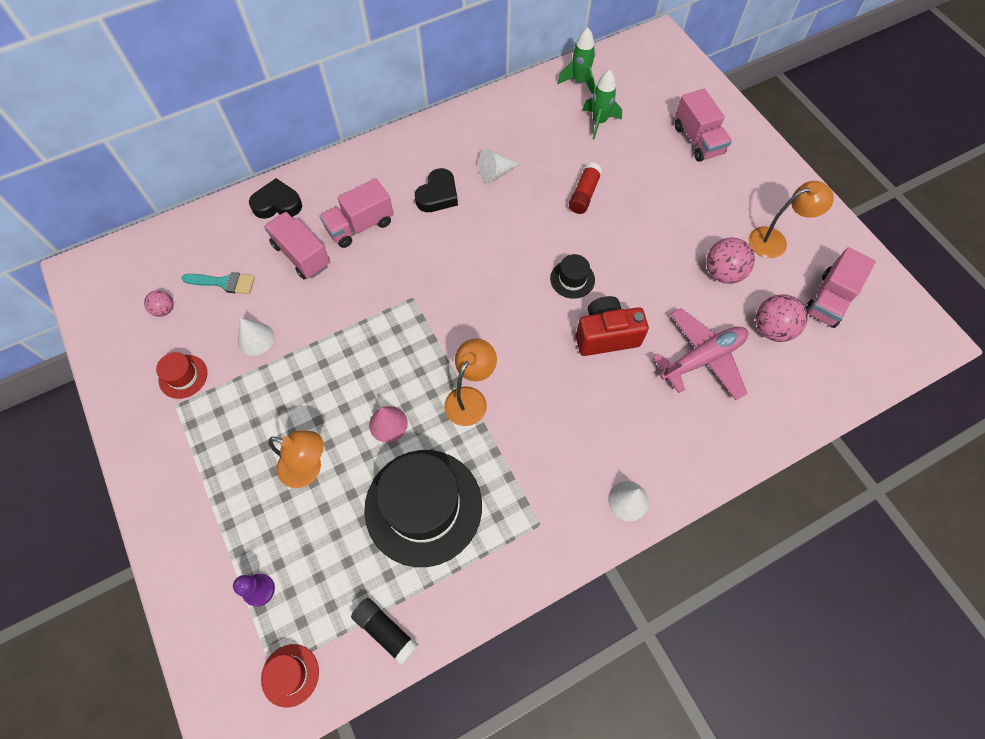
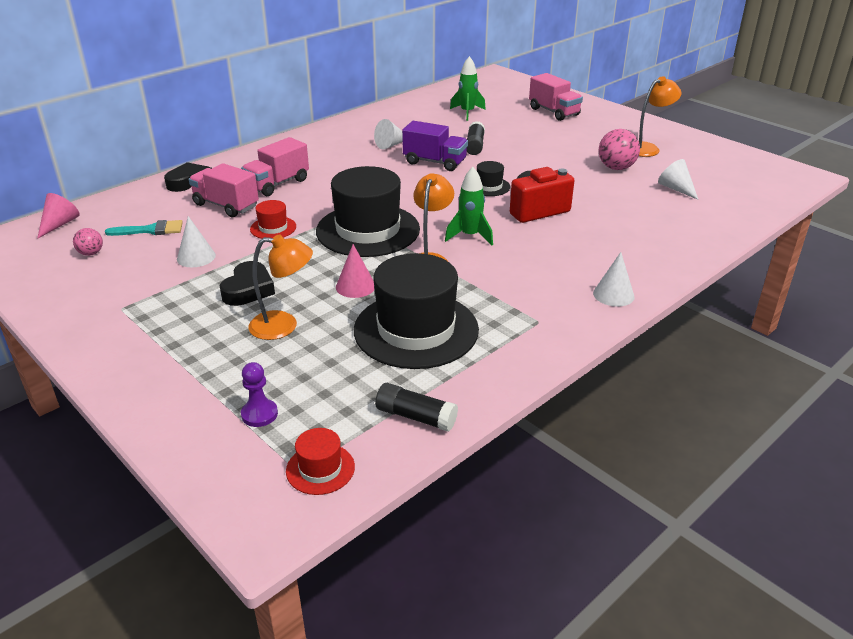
camera: 15 degrees left, 30 degrees down
(145, 253) = (59, 224): none -> pink cone
(183, 376) = (124, 289): red hat -> red hat (273, 228)
(426, 331) = (368, 230): none -> black hat
(438, 195) = (344, 161): black heart -> black heart (248, 289)
(531, 218) = (435, 162): none -> purple truck
(579, 82) = (440, 97): green rocket -> green rocket (470, 236)
(584, 194) = (474, 146): red glue stick -> black glue stick
(702, 358) = (628, 210): pink plane -> none
(772, 329) = (676, 189): pink ball -> white cone
(829, 300) = (711, 169): pink truck -> none

